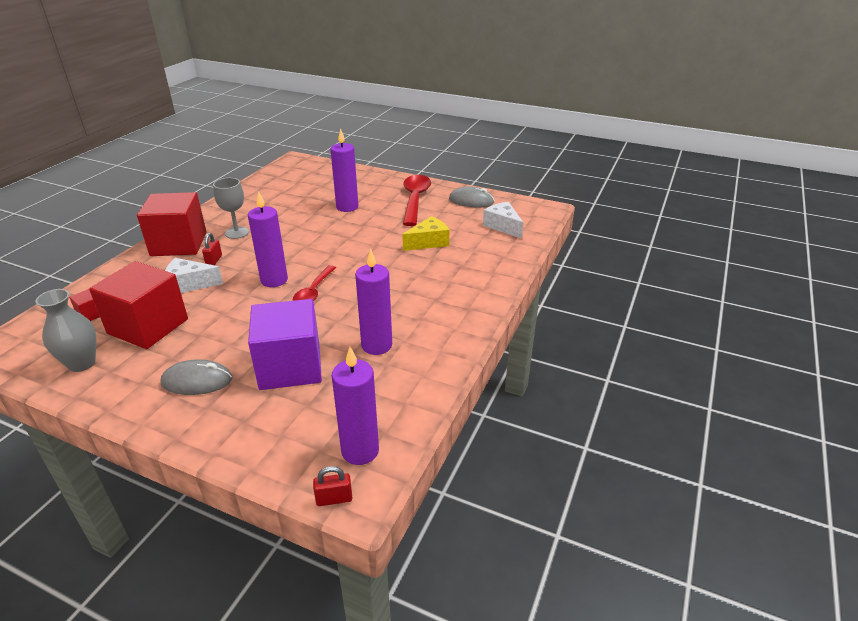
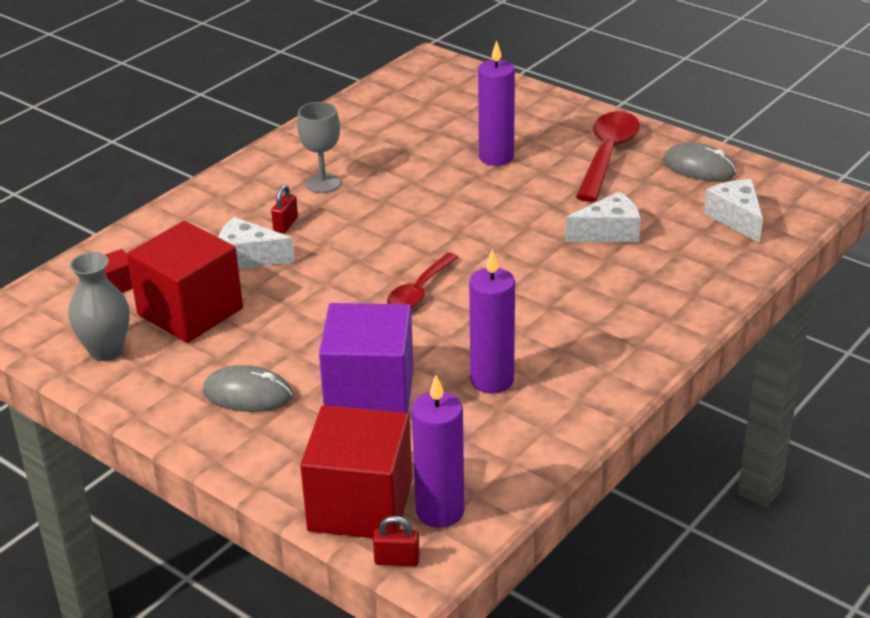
camera: 15 degrees right, 0 degrees up
(179, 244) = (238, 192): red cube -> red cube (360, 505)
(274, 280) = (366, 266): purple candle -> none
(429, 242) = (609, 232): yellow cheese -> white cheese

